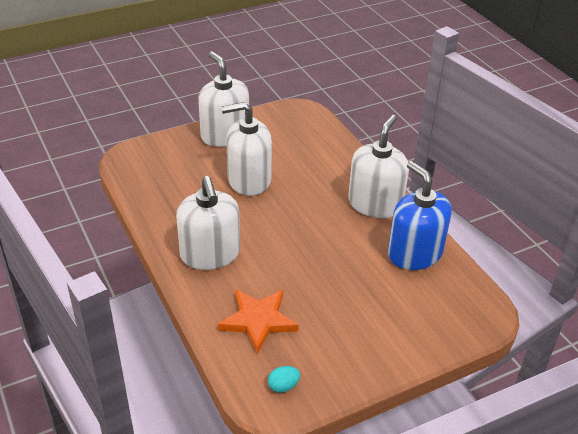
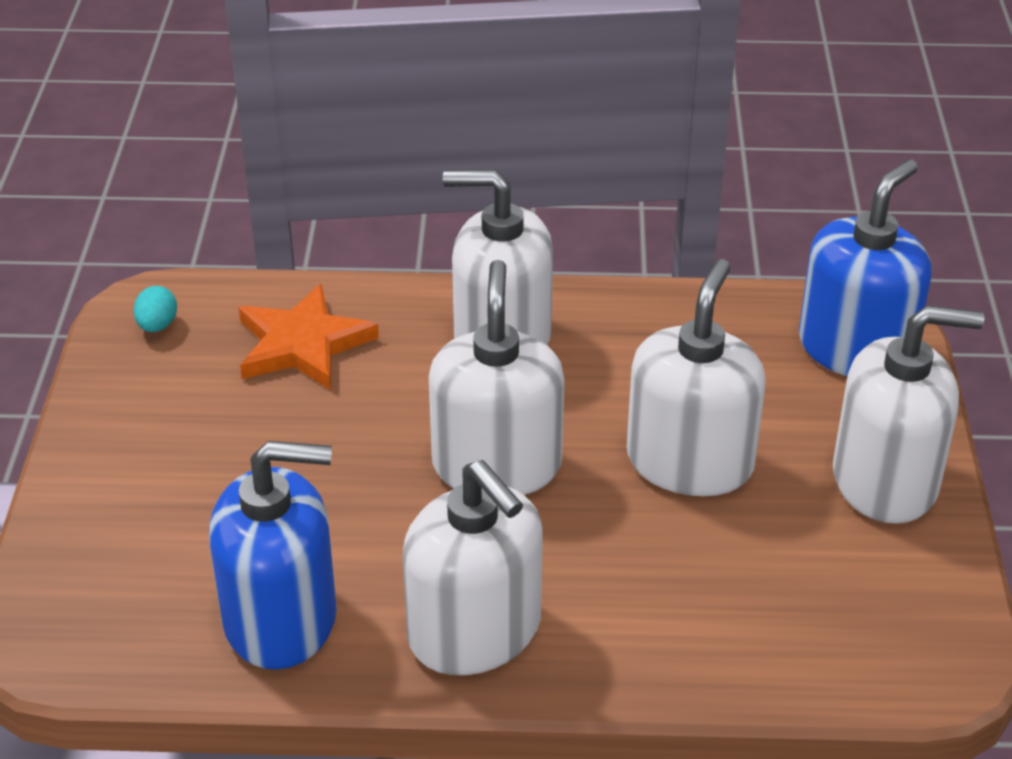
camera: 120 degrees right, 0 degrees up
(151, 157) = (855, 349): none -> blue soap dispenser
(290, 228) = (496, 465): none -> white soap dispenser

